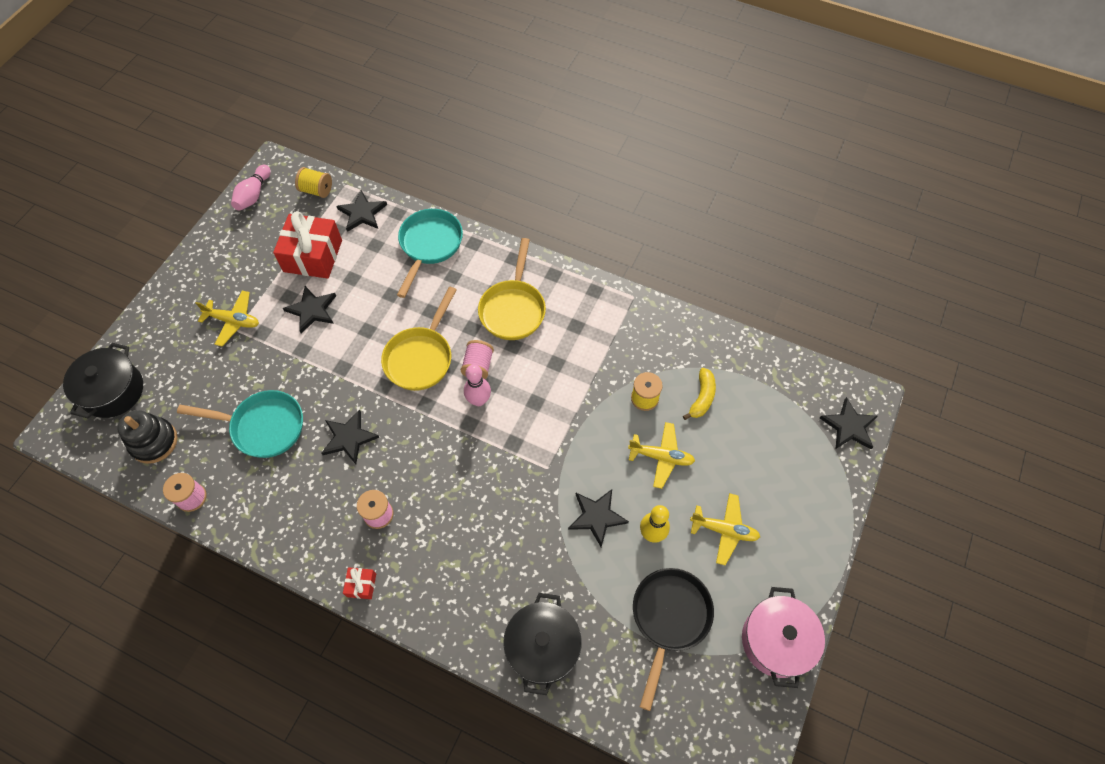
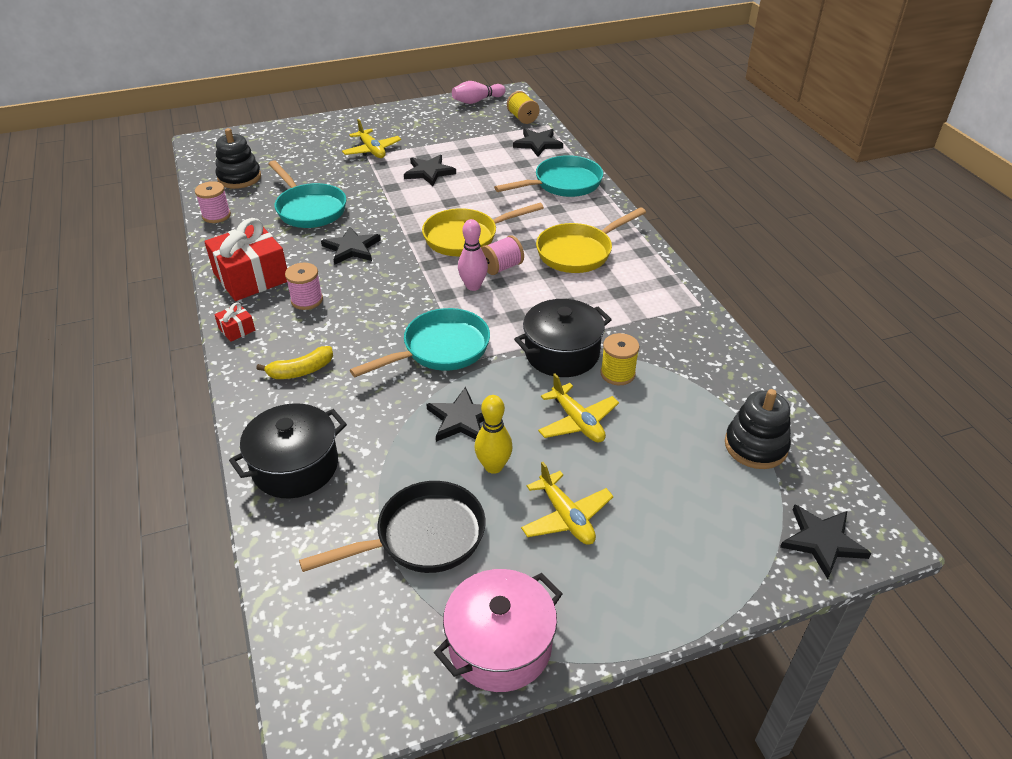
camera: 45 degrees right, 20 degrees down
(113, 391) = (256, 143): black pot -> black pot (562, 353)
(313, 256) = (471, 147): red gift -> red gift (251, 277)
(521, 474) = (440, 349): none -> turquoise pan
(702, 397) = (676, 409): yellow banana -> yellow banana (301, 371)
(764, 388) = (755, 446): none -> black stacking toy

